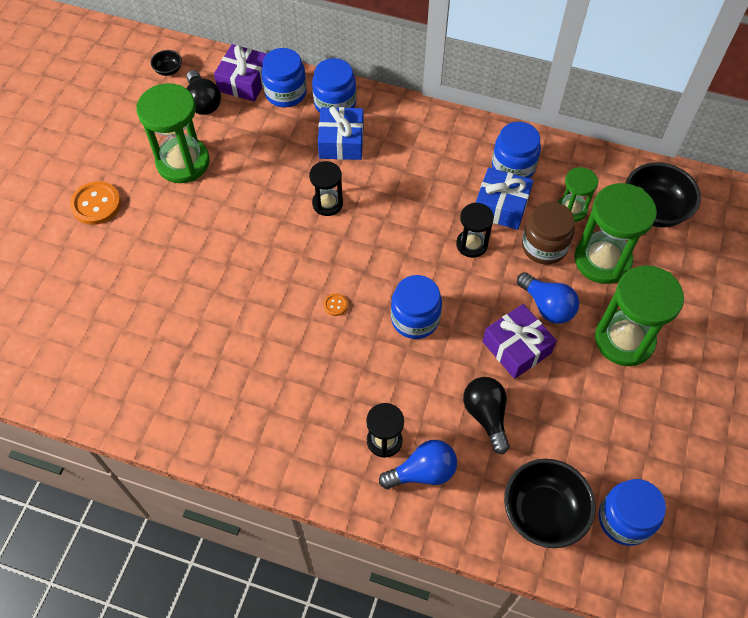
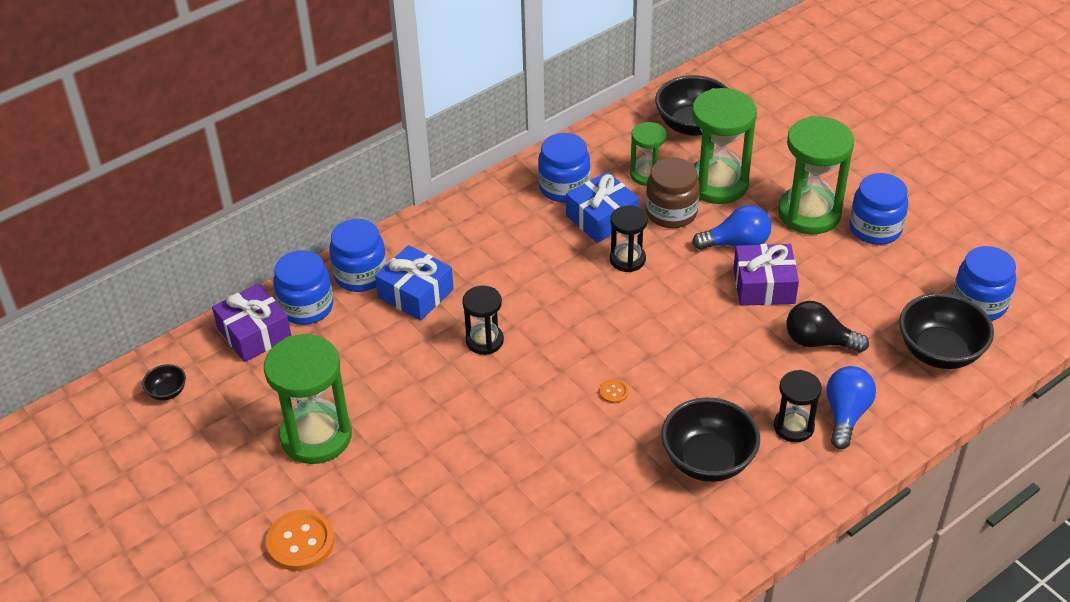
camera: 55 degrees left, 15 degrees down
(203, 102) = (247, 381): black light bulb -> none
(312, 398) = (708, 460): none -> black bowl
(415, 319) = (677, 340): blue jar -> blue jar (875, 229)

